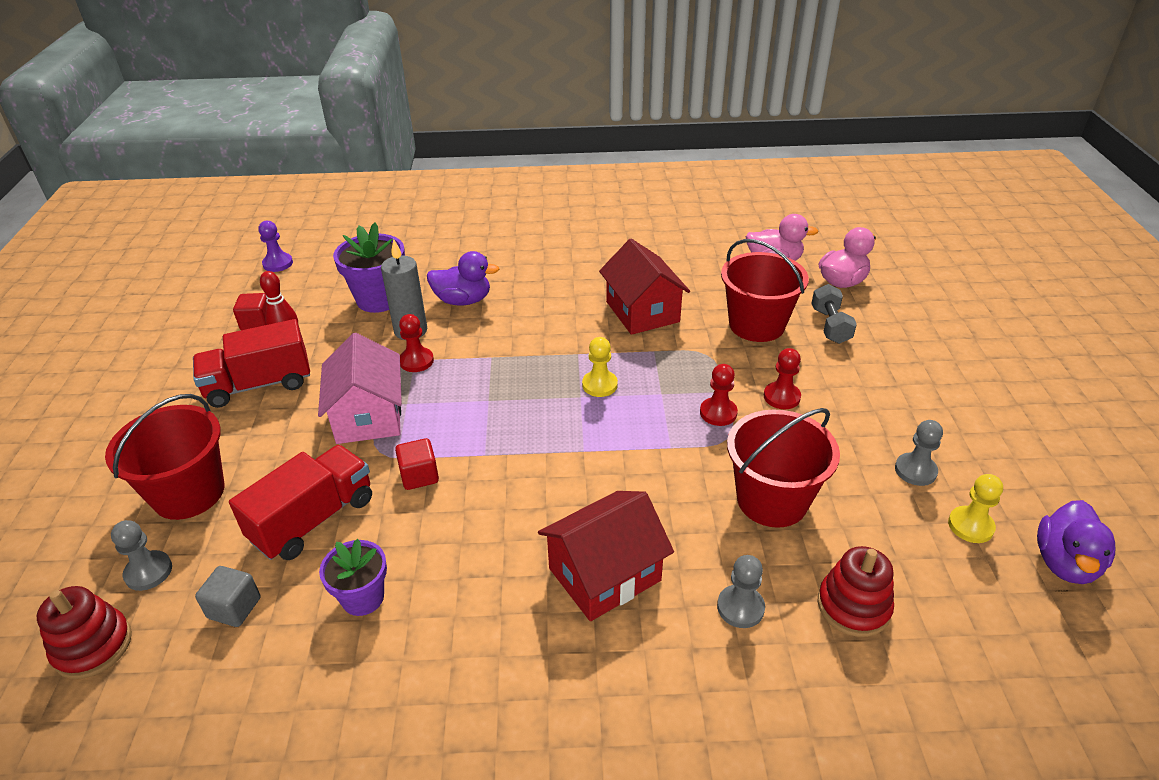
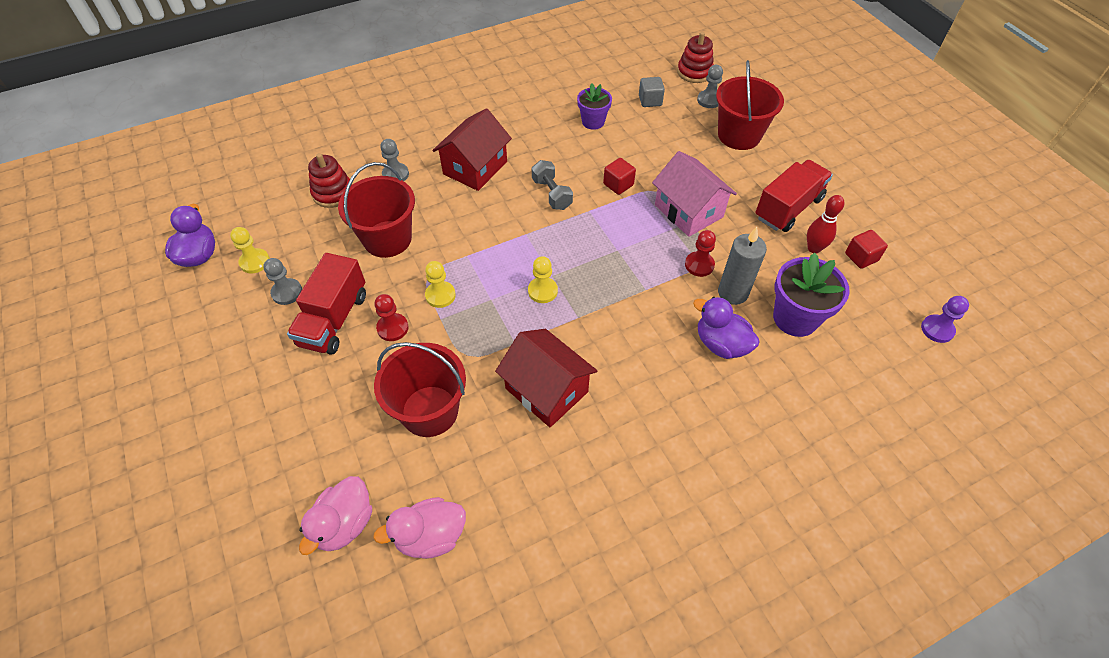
camera: 155 degrees right, 15 degrees up
(313, 519) = (655, 144): red truck -> red truck (334, 319)
(463, 300) = (721, 344): purple duck -> purple duck turned 60 degrees clockwise
(718, 413) = (440, 295): red pawn -> yellow pawn
(830, 325) = (356, 437): grey dumbbell -> grey dumbbell (552, 194)

